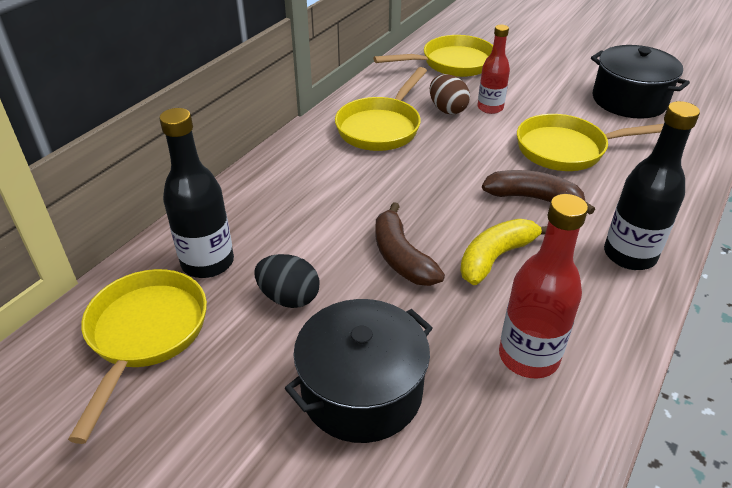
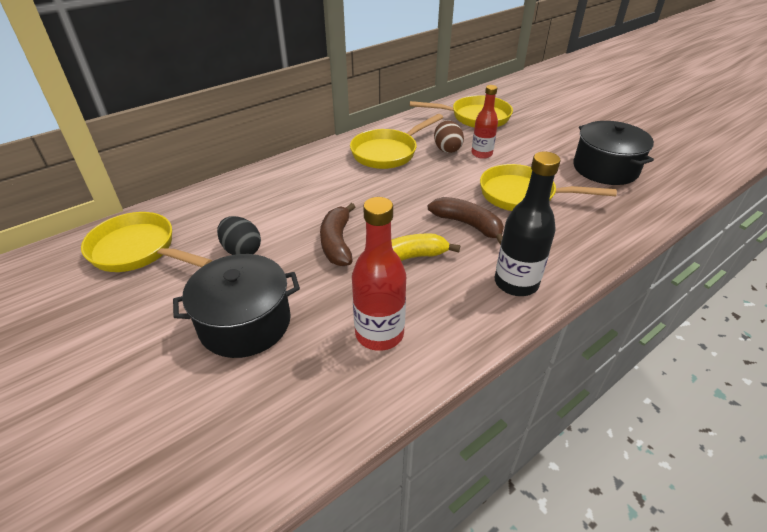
camera: 20 degrees right, 0 degrees up
(145, 335) = (138, 251): yellow pan -> yellow pan turned 90 degrees counterclockwise
(208, 262) = (207, 216): black bottle -> none

